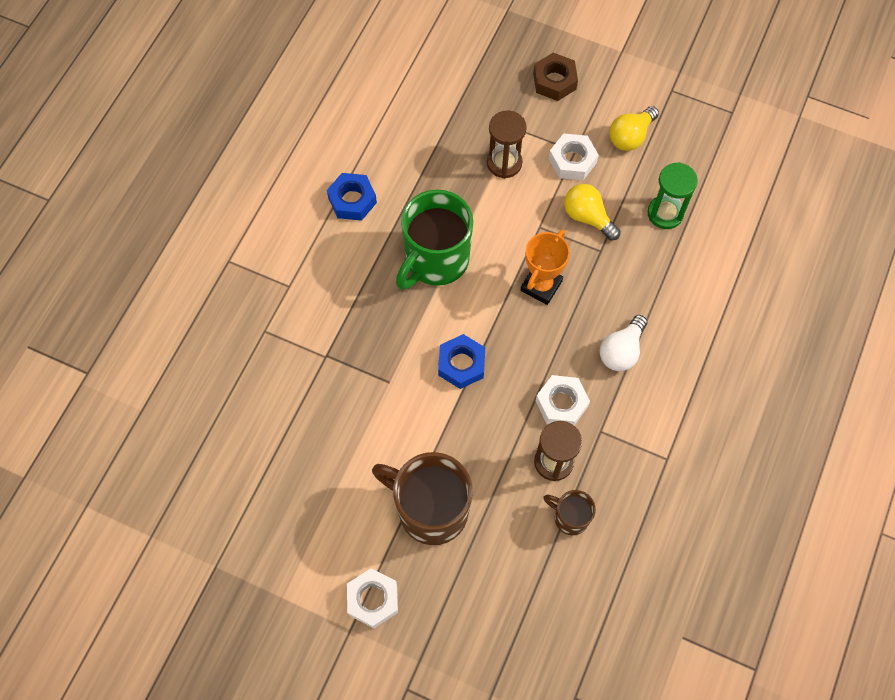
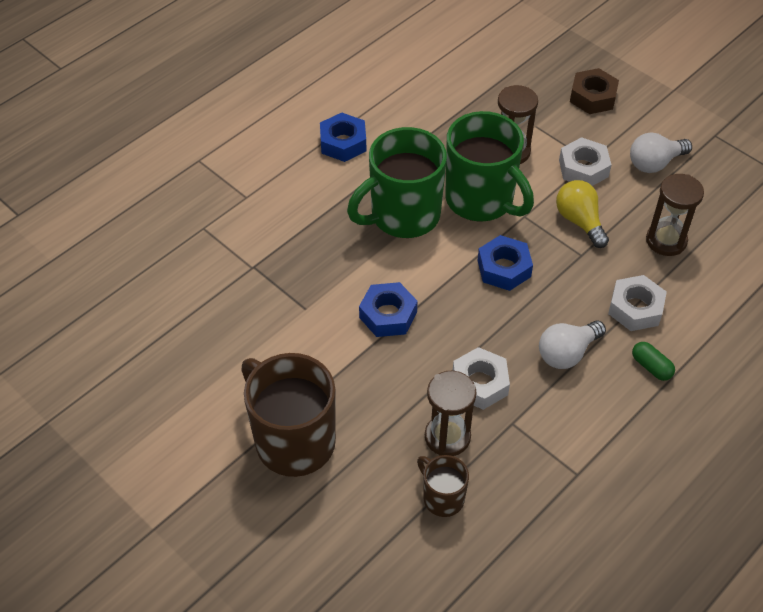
camera: 20 degrees right, 15 degrees down
(373, 599) = (191, 507): white nut -> white nut (635, 308)
(497, 222) = (481, 200): none -> green mug
(541, 285) = (504, 268): orange trophy -> blue nut
(630, 136) = (654, 163): yellow light bulb -> white light bulb
(665, 213) = (666, 240): green hourglass -> brown hourglass
(692, 340) = (651, 367): none -> green capsule

